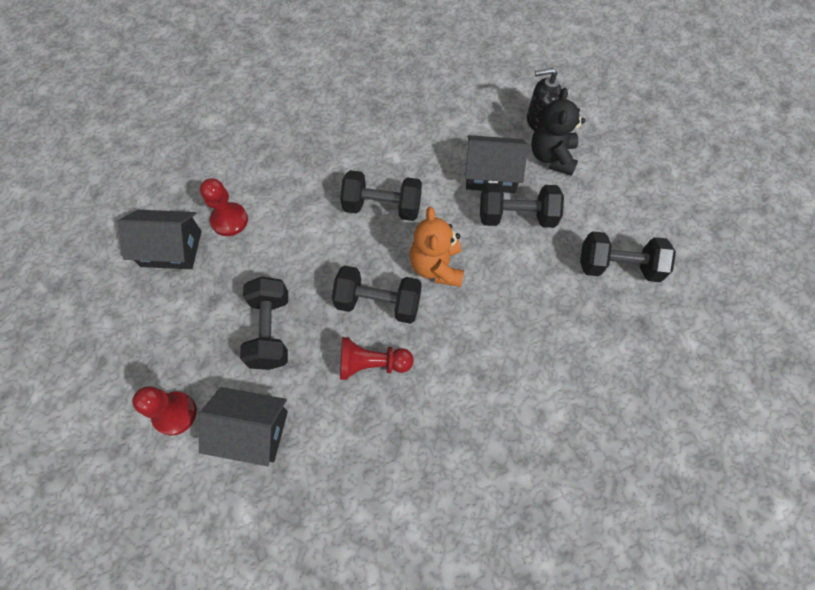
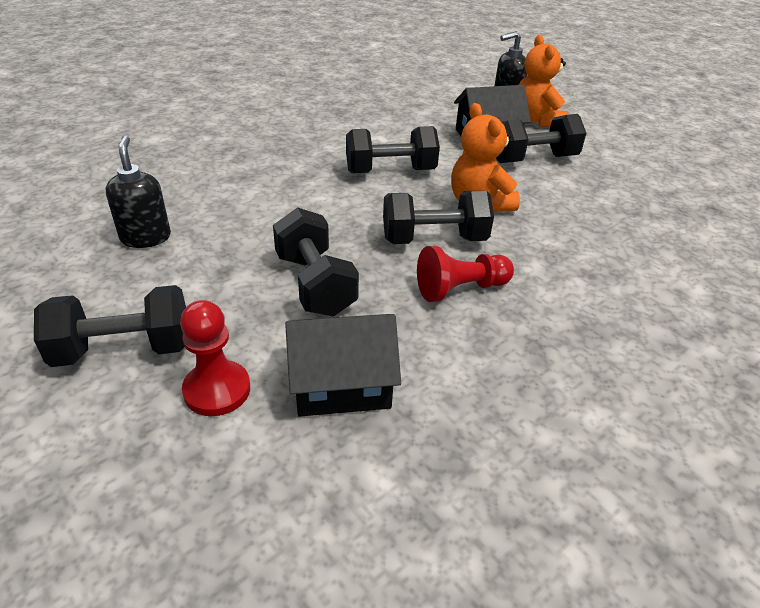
camera: 20 degrees left, 25 degrees down
(171, 248) = (146, 237): black house -> black soap dispenser
(229, 220) = (214, 205): red pawn -> none
(552, 157) = (535, 120): black teddy bear -> orange teddy bear
(618, 266) = (657, 176): black dumbbell -> black dumbbell (124, 349)

